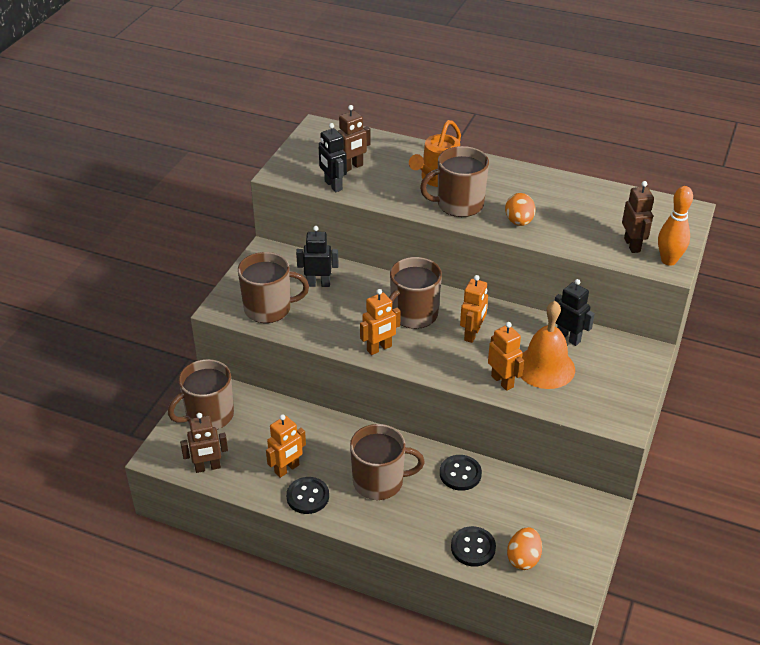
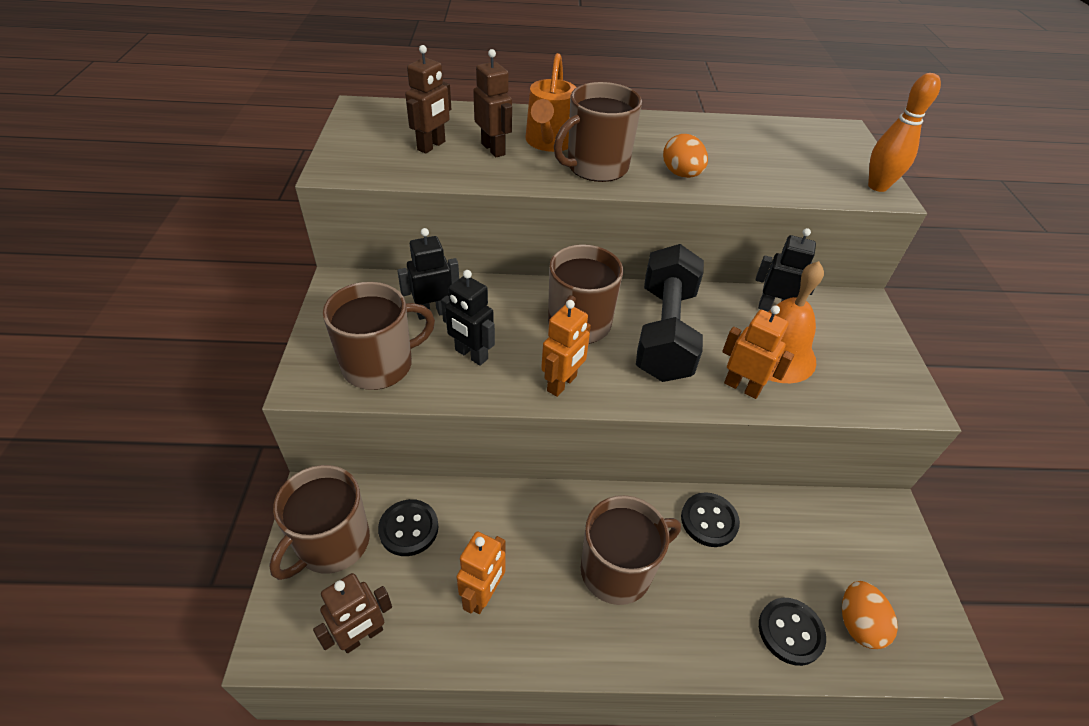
camera: 25 degrees left, 5 degrees up
(307, 496) = (533, 632): black button -> black button (408, 528)
(333, 185) = (419, 172): black robot -> black robot (471, 355)
(472, 334) = (665, 332): orange robot -> black dumbbell
(632, 245) = (825, 177): brown robot -> brown robot (493, 149)

